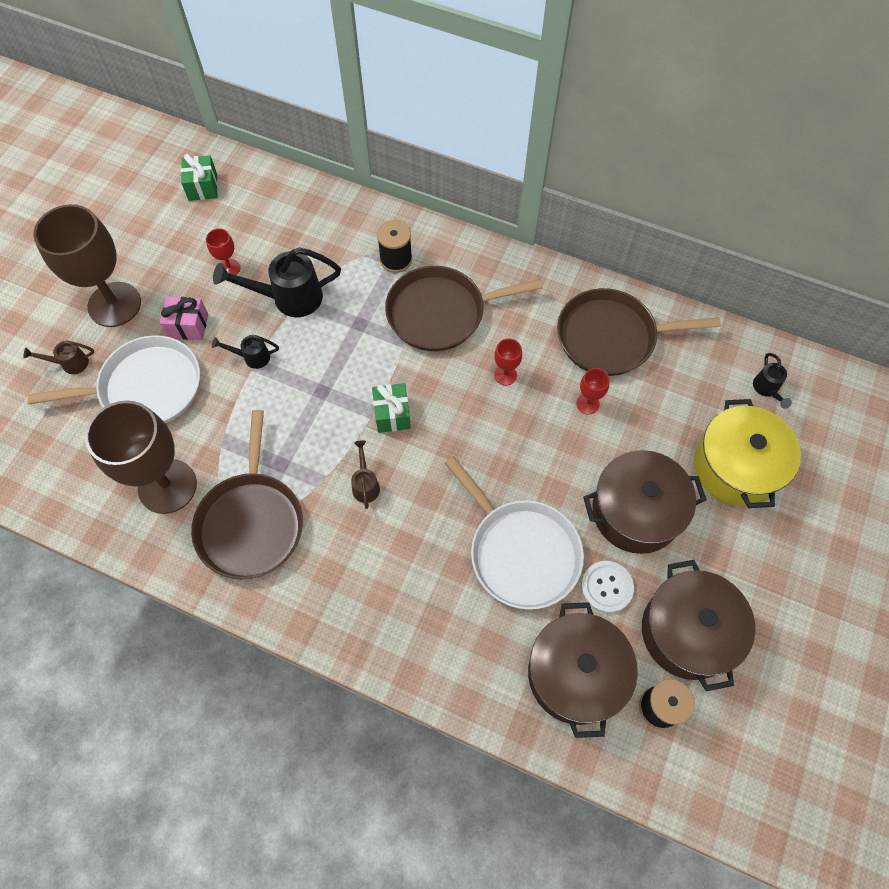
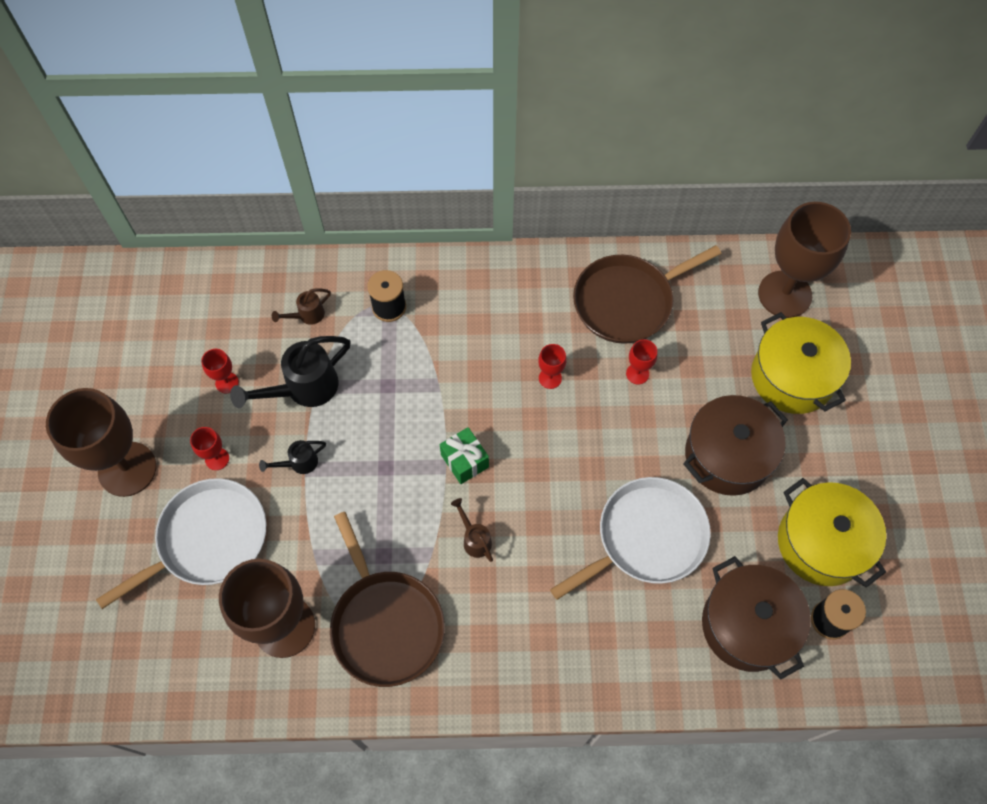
camera: 25 degrees left, 0 degrees up
(70, 363) = (114, 549): brown watering can -> brown watering can (307, 315)
(188, 326) = (217, 459): pink gift -> red goblet
(203, 187) = (152, 309): green gift -> none
(441, 313) = (459, 342): brown pan -> none
(520, 552) = (646, 537): white pan -> white pan turned 60 degrees counterclockwise
(606, 587) = (736, 535): white button -> none
(687, 632) = (821, 543): brown pot -> yellow pot
(767, 389) = (784, 294): black watering can -> brown goblet

